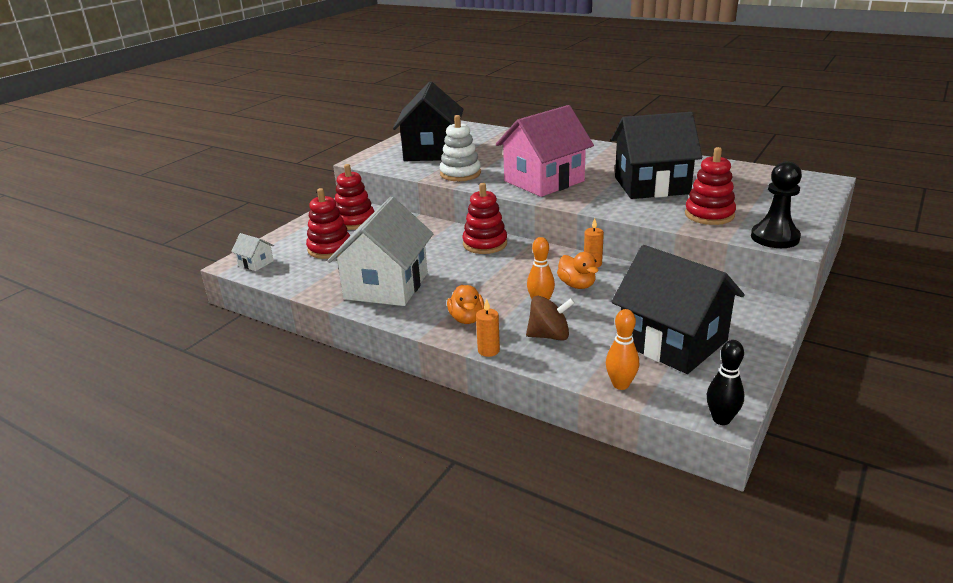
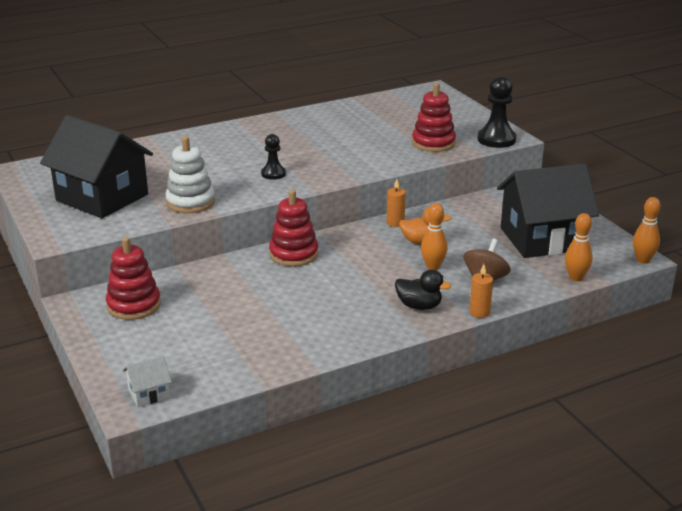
camera: 60 degrees left, 0 degrees up
(330, 248) = (181, 337): red stacking toy -> none
(386, 286) = (310, 327): white house -> none
(467, 319) = (419, 306): orange duck -> black duck
(544, 181) = (273, 174): pink house -> black pawn
(651, 185) = (351, 140): black house -> none
(721, 419) = (643, 260): black bowling pin -> orange bowling pin

